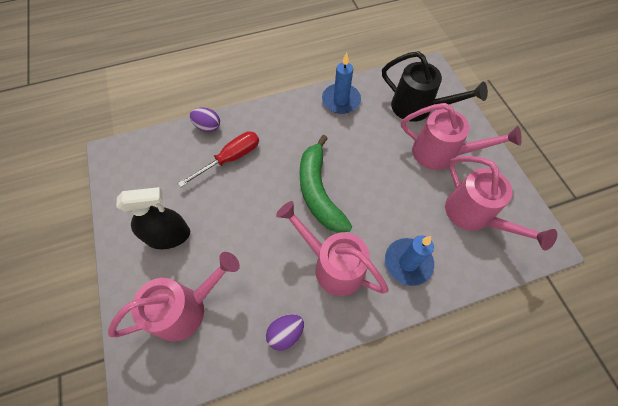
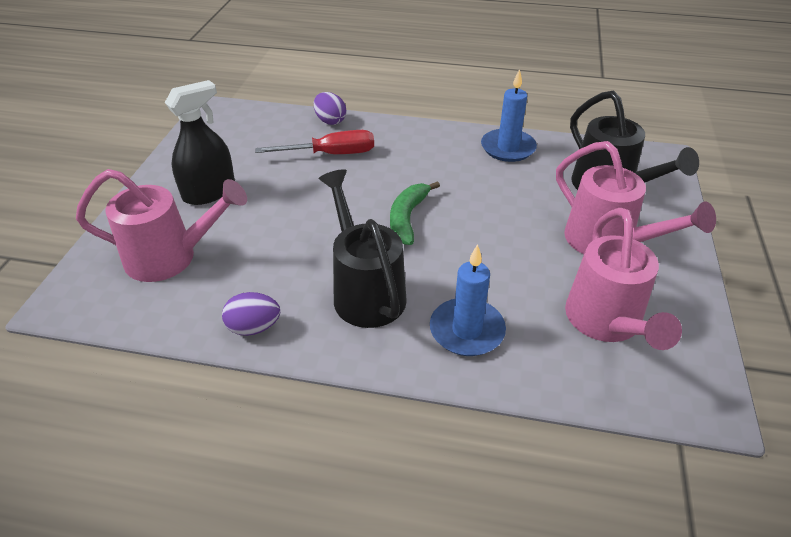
camera: 30 degrees right, 20 degrees down
(168, 236) = (209, 192): black spray bottle -> black spray bottle turned 60 degrees counterclockwise
(318, 192) = (407, 218): green banana -> green banana, size x0.64
(333, 265) = (365, 291): pink watering can -> black watering can

